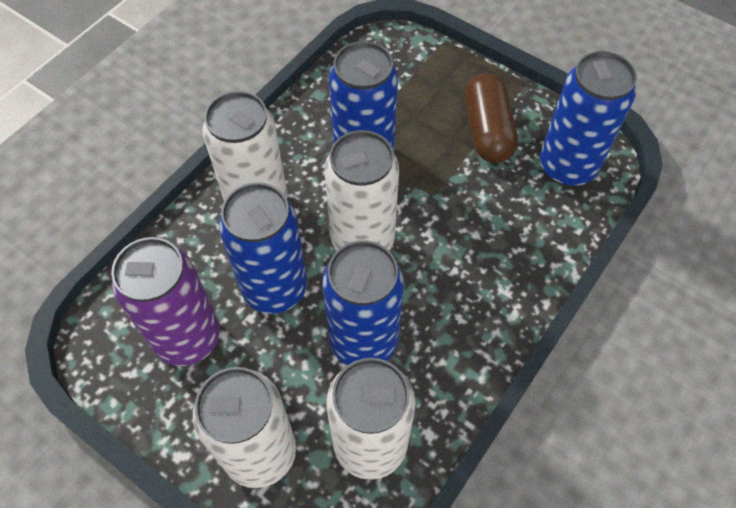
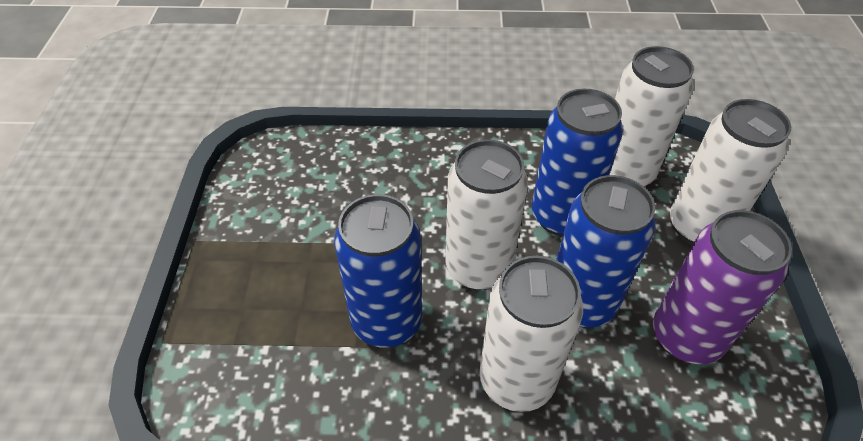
camera: 125 degrees left, 10 degrees down
(487, 131) = (282, 241): brown capsule -> none
(567, 167) = (288, 171): blue can -> none

